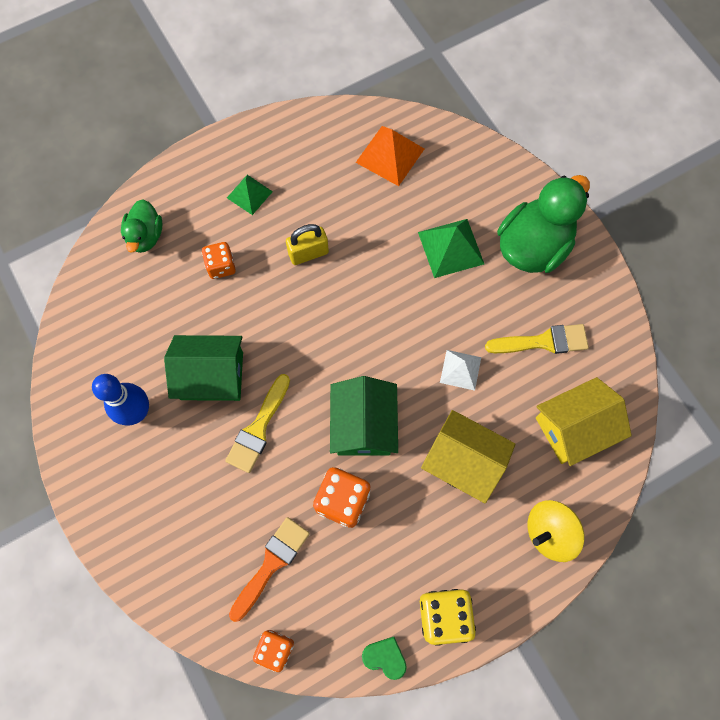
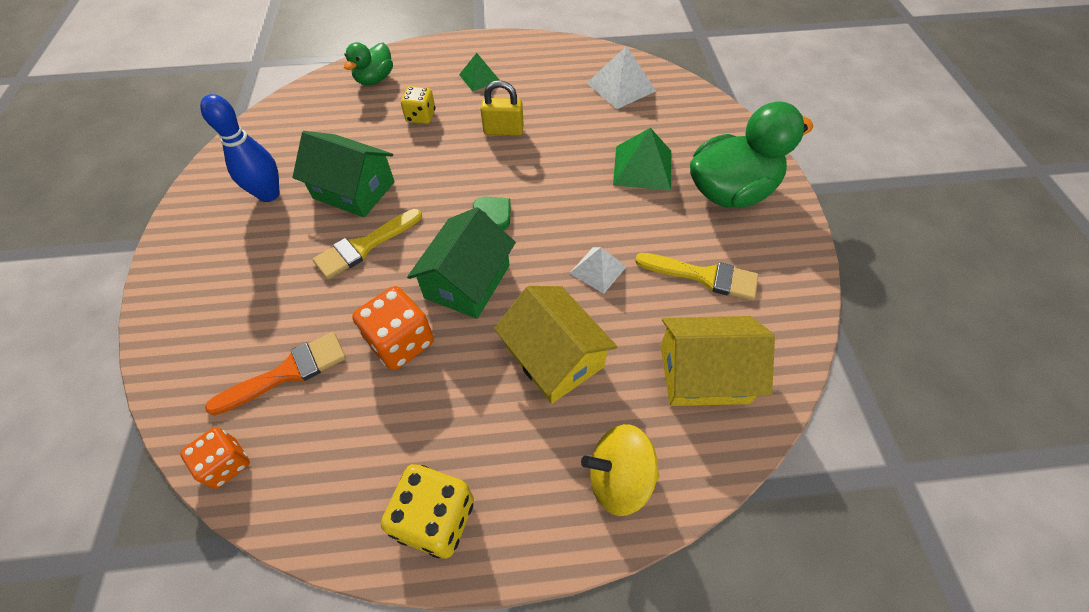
camera: 25 degrees right, 15 degrees down
(221, 266) = (421, 116): orange dice -> yellow dice
(385, 657) = (337, 535): green heart -> green heart (494, 214)
(390, 155) = (621, 87): orange pyramid -> white pyramid

